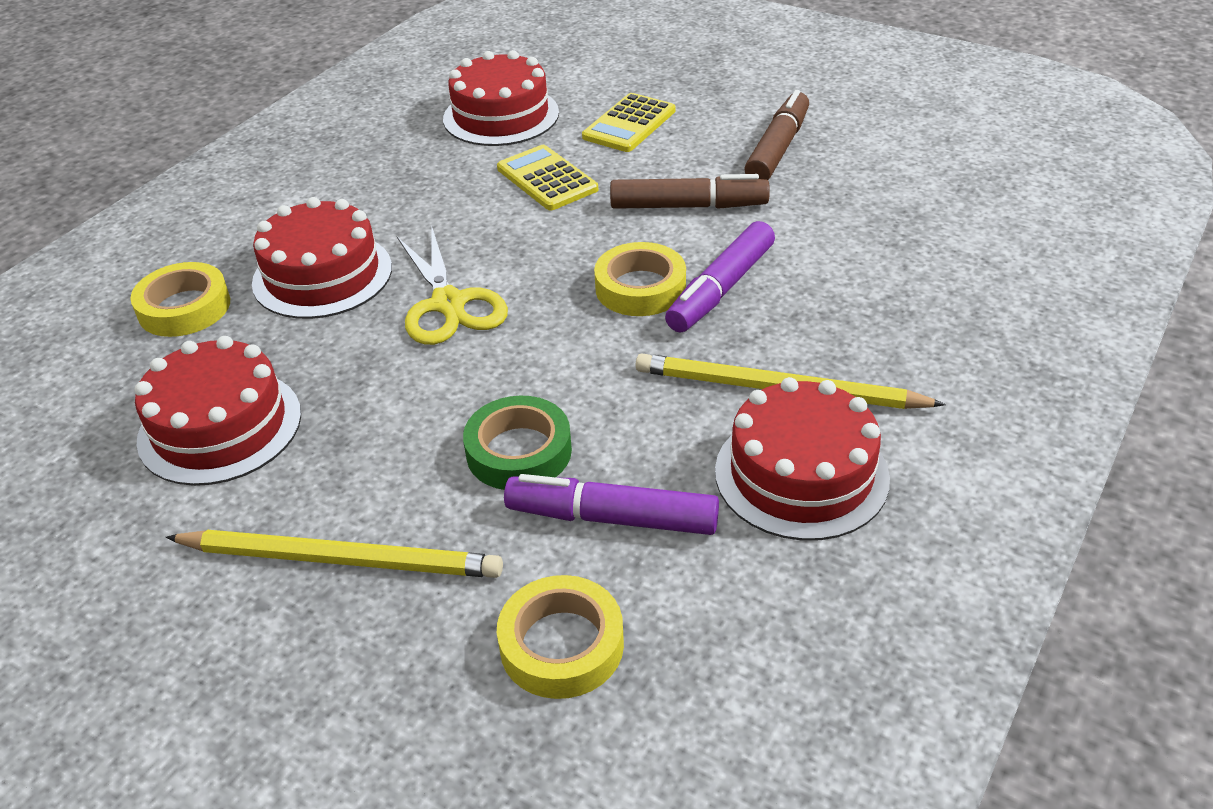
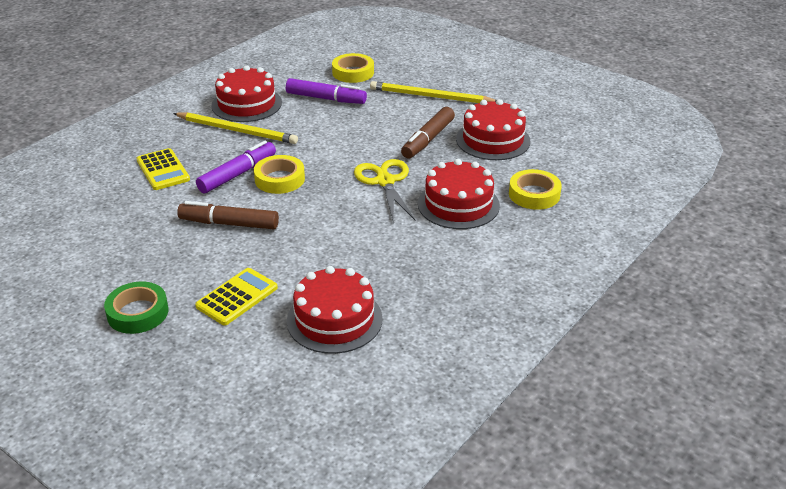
camera: 175 degrees left, 5 degrees down
(519, 451) = (358, 120): green tape -> green tape (138, 313)
(547, 179) = (312, 255): yellow calculator -> yellow calculator (163, 170)
(778, 148) = (144, 260): brown marker -> brown marker (427, 140)

